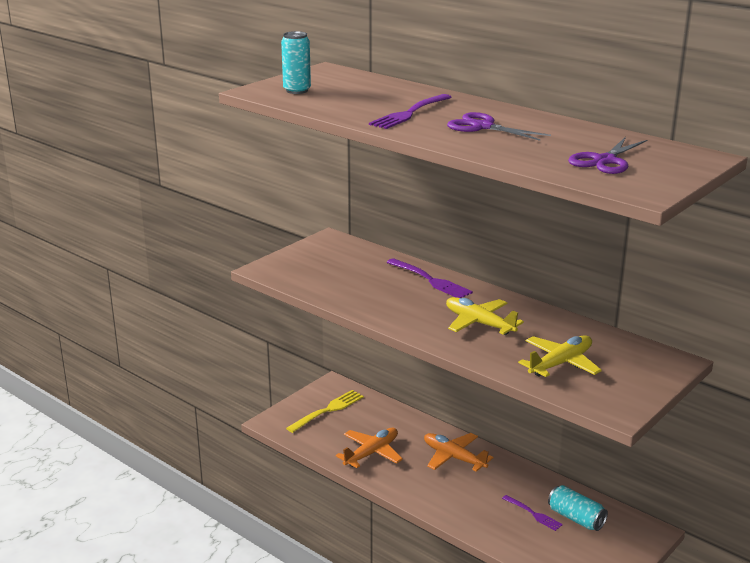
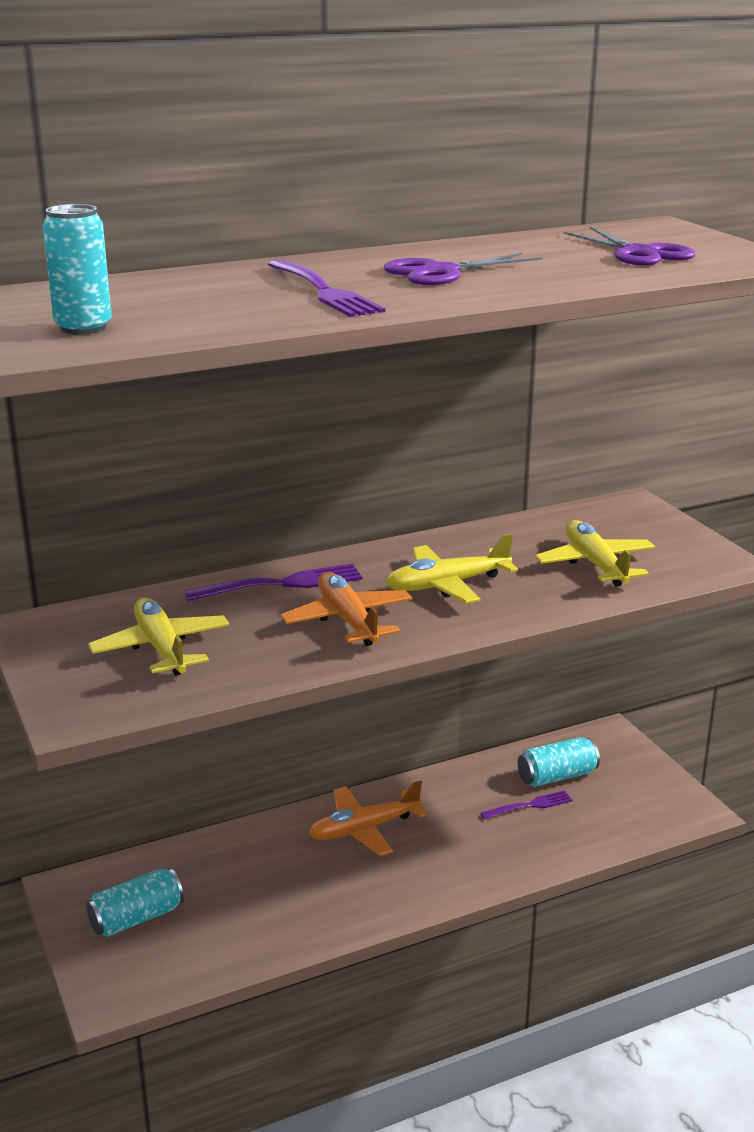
camera: 65 degrees left, 0 degrees up
(327, 411) = (136, 918): yellow fork -> turquoise can
(337, 270) = (161, 648): none -> yellow plane
(371, 453) = (292, 905): orange plane -> orange plane (348, 620)

